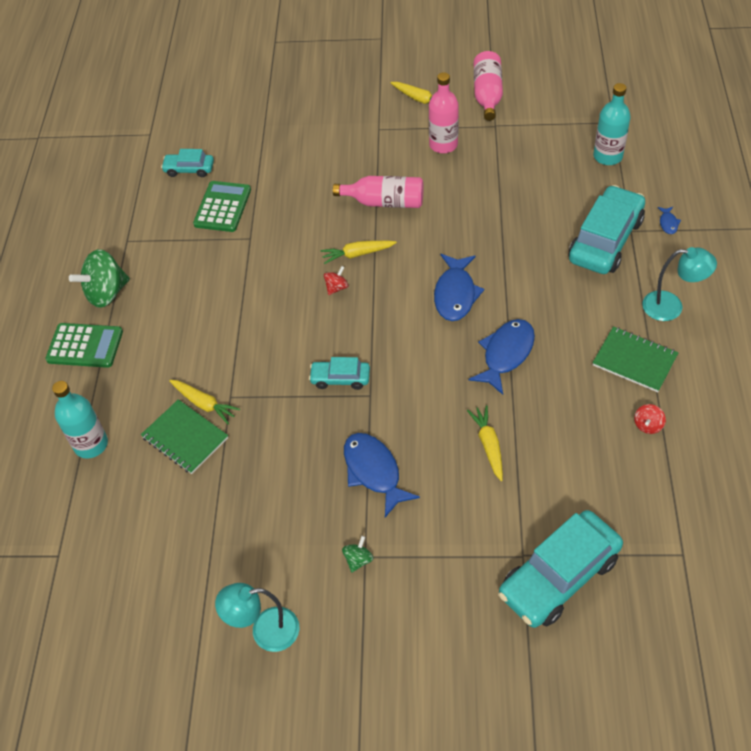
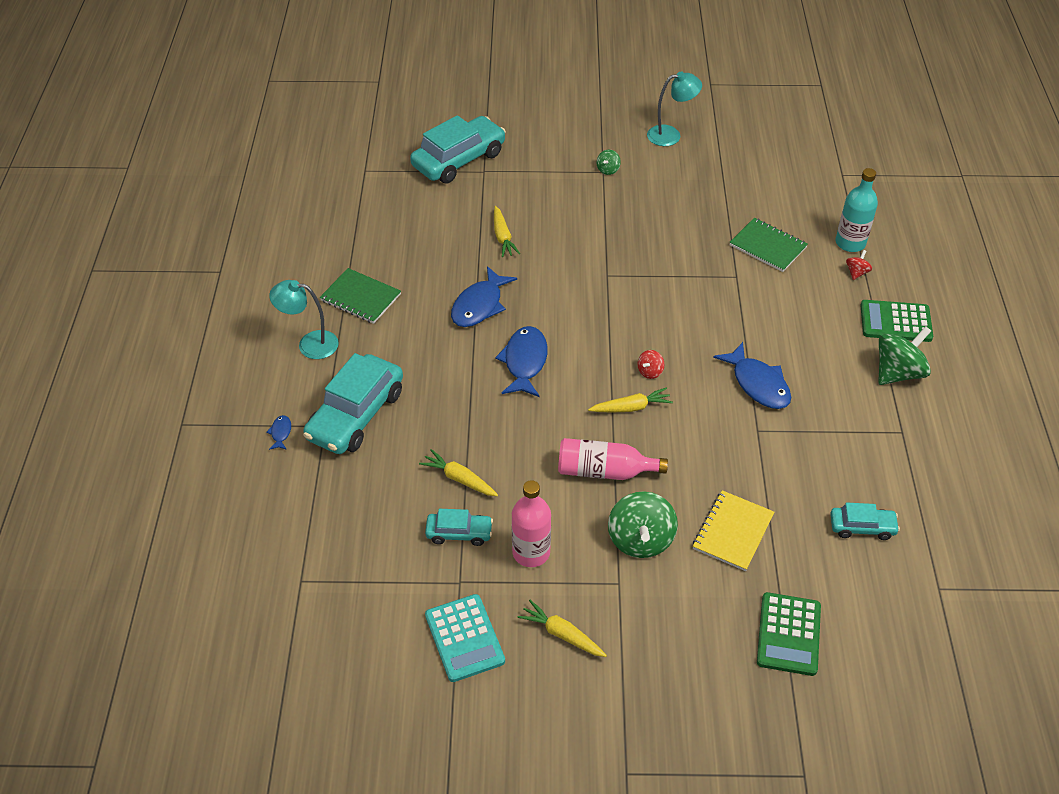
camera: 175 degrees right, 5 degrees down
(204, 404) = (759, 271): yellow carrot -> yellow carrot (459, 479)
(222, 207) = (801, 471): green calculator -> green calculator (788, 634)
(288, 163) = (732, 532): none -> yellow notebook
(340, 379) = (636, 288): turquoise car -> turquoise car (459, 533)
(360, 155) = (640, 540): none -> green spinning top
(374, 471) = (599, 221): blue fish -> blue fish (758, 384)
(487, 95) = (464, 638): pink bottle -> turquoise calculator
(607, 156) = (323, 525): turquoise bottle -> none
(647, 425) = (365, 248): red spinning top -> red spinning top (856, 273)

